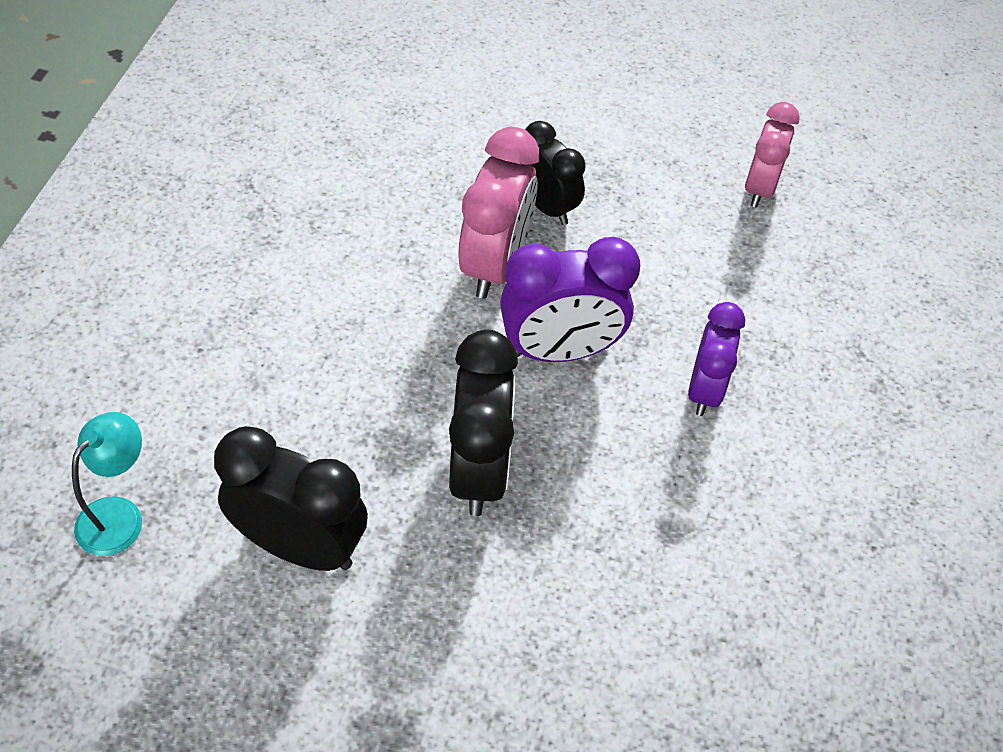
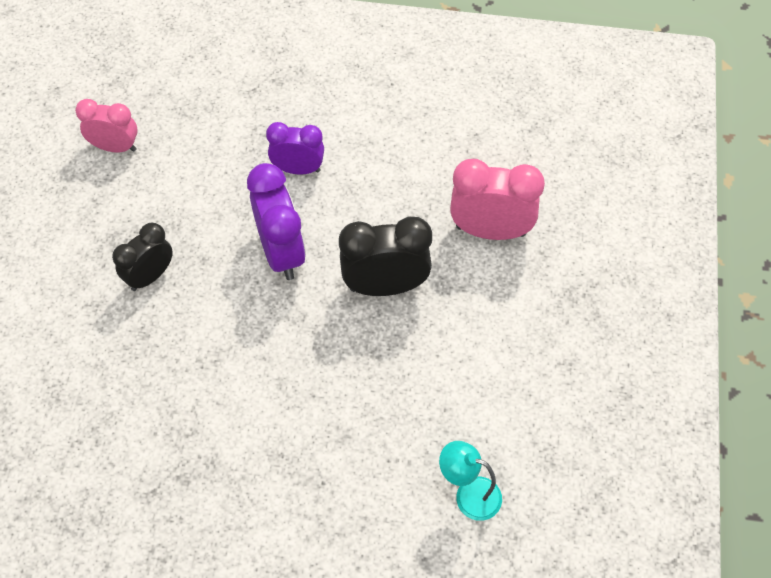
camera: 95 degrees left, 5 degrees up
(300, 546) = (464, 377): black clock -> none
(494, 264) = (211, 302): pink clock -> pink clock (490, 231)

